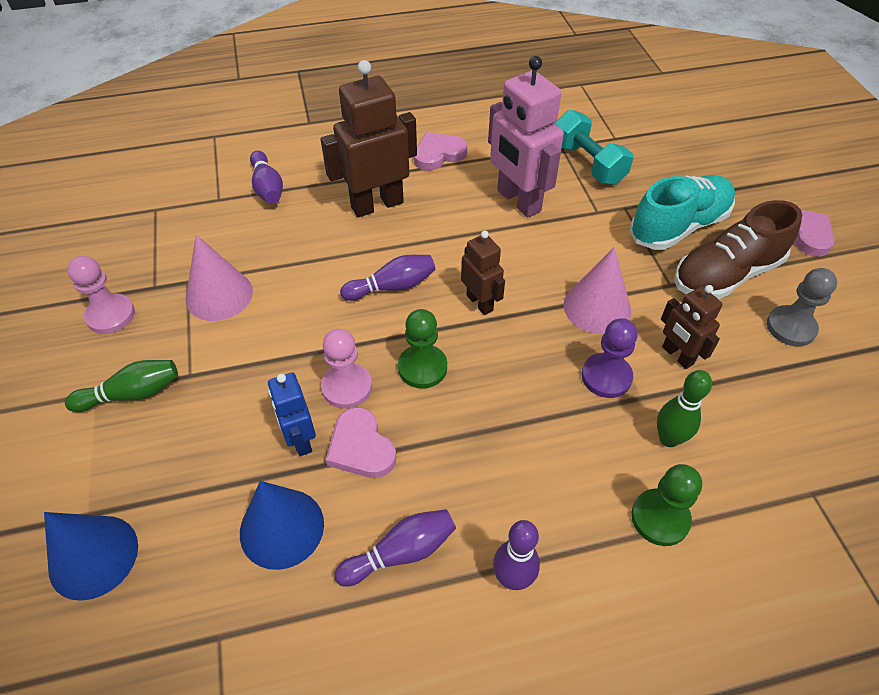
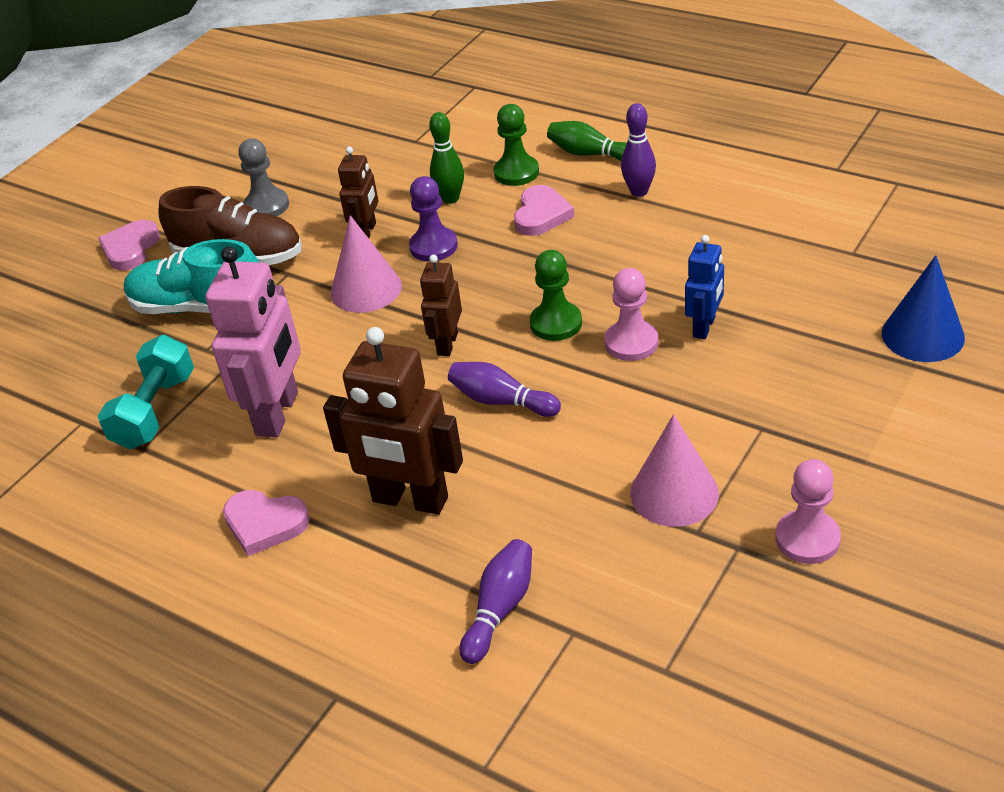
camera: 130 degrees left, 10 degrees down
(132, 394) = (828, 440): green bowling pin -> green bowling pin (590, 154)
(282, 528) = (765, 283): blue cone -> none
(361, 447) = (662, 298): pink heart -> pink heart (541, 215)
(401, 553) = (695, 233): purple bowling pin -> none

